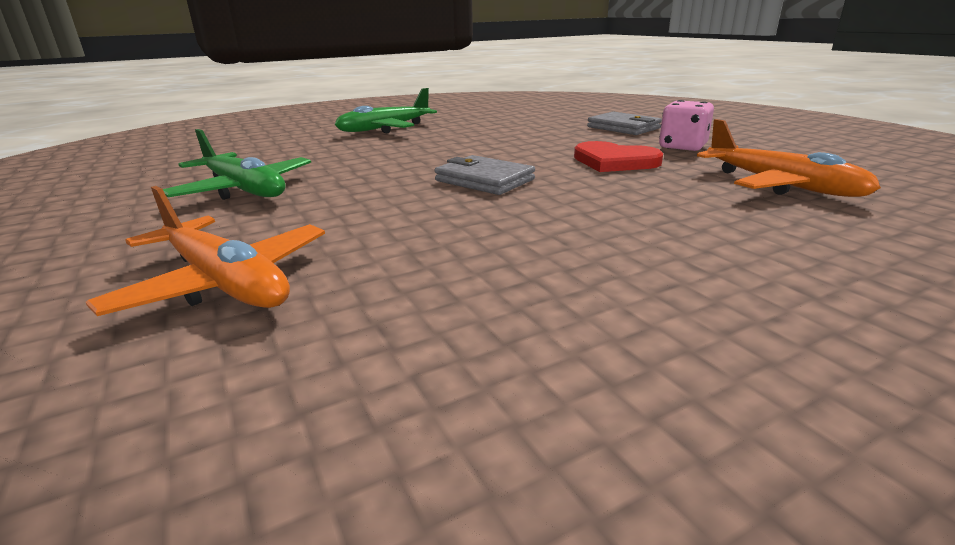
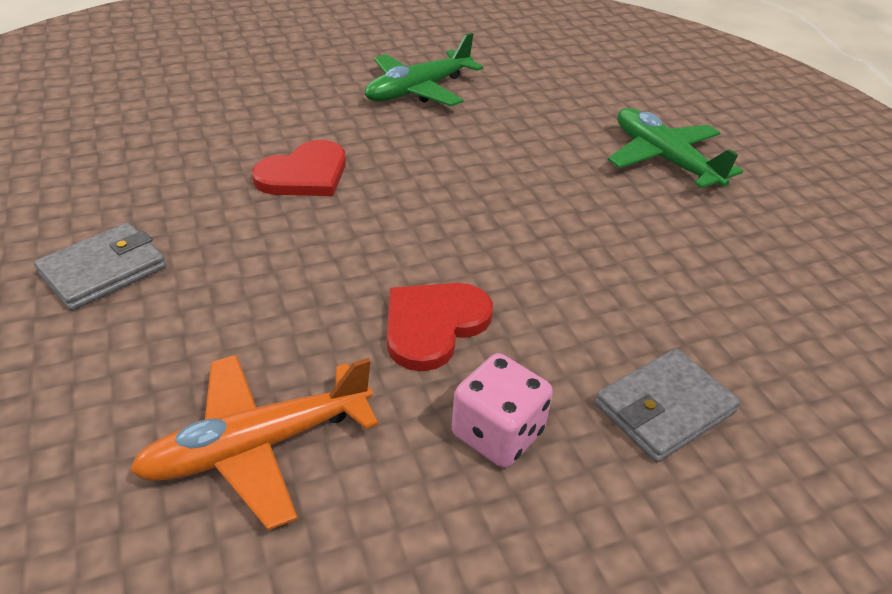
camera: 95 degrees right, 15 degrees up
(224, 283) = (236, 99): orange plane -> none
(438, 215) = (304, 174): none -> red heart
(484, 180) = (392, 209): grey wallet -> grey wallet (103, 271)

